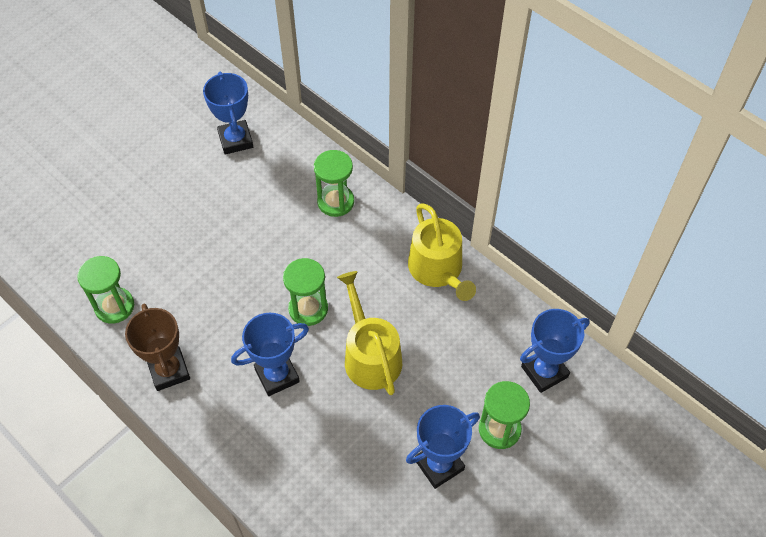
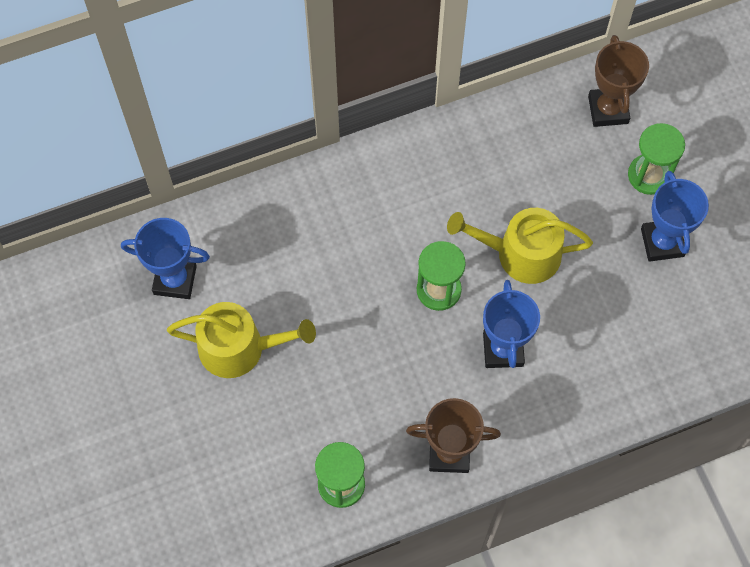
camera: 65 degrees left, 10 degrees up
(335, 202) = (317, 210): green hourglass -> none
(438, 270) = (452, 149): yellow watering can -> yellow watering can (240, 348)
(544, 371) = (608, 110): blue trophy -> brown trophy

